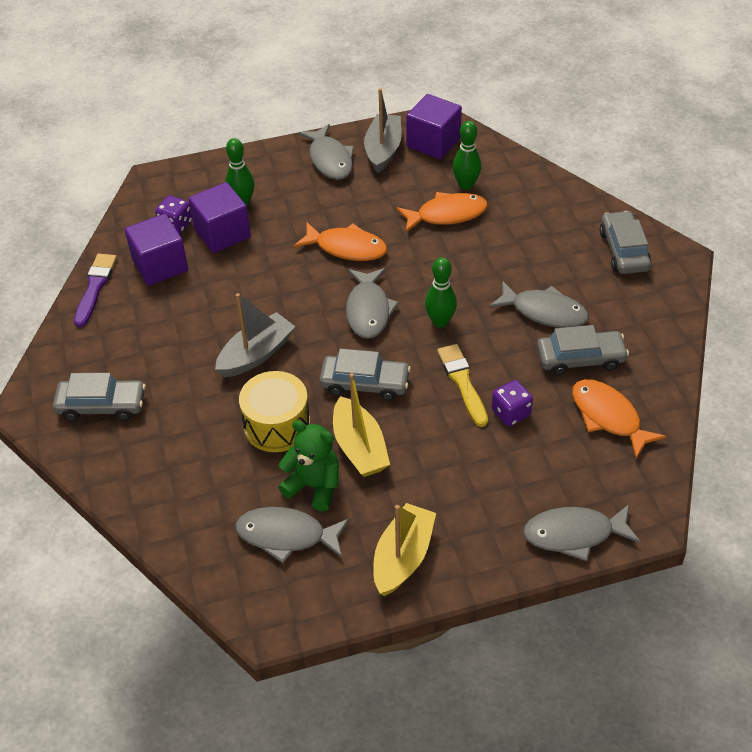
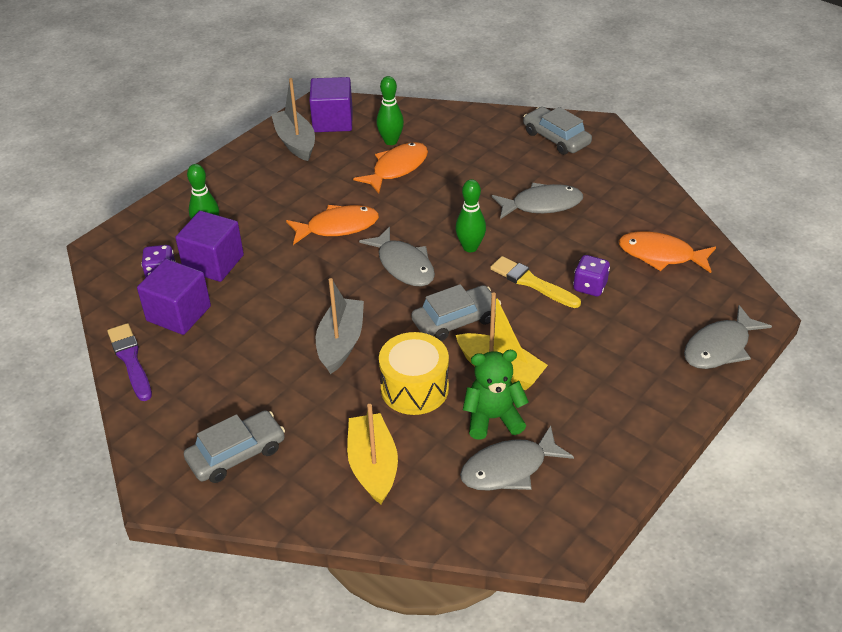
camera: 35 degrees left, 5 degrees down
(330, 159) = (256, 167): grey fish -> none
(403, 557) = (616, 432): yellow boat -> yellow boat (373, 466)
(580, 358) = (601, 225): grey car -> none

